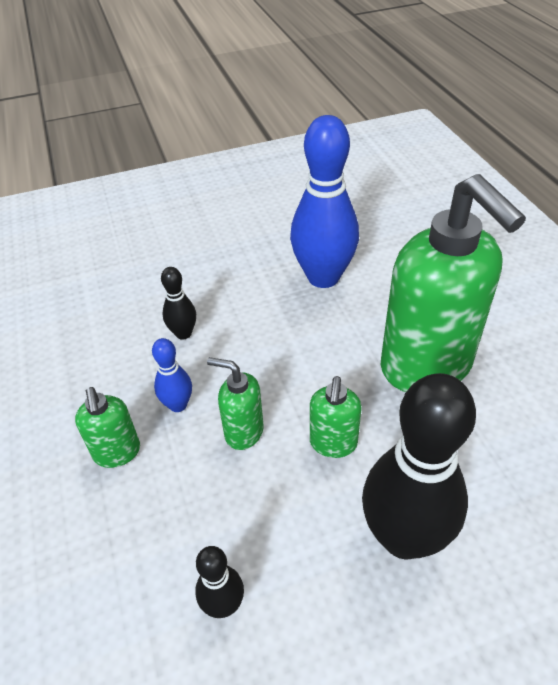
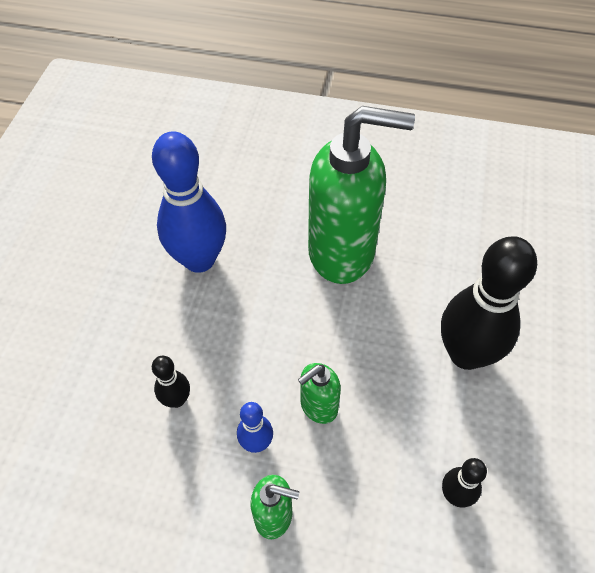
camera: 60 degrees left, 10 degrees up
(333, 443) = (369, 351): green soap dispenser -> none

